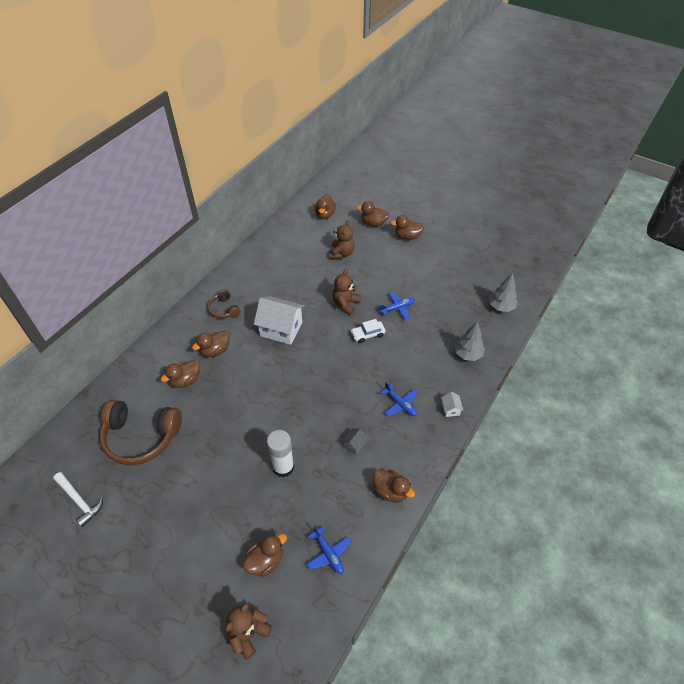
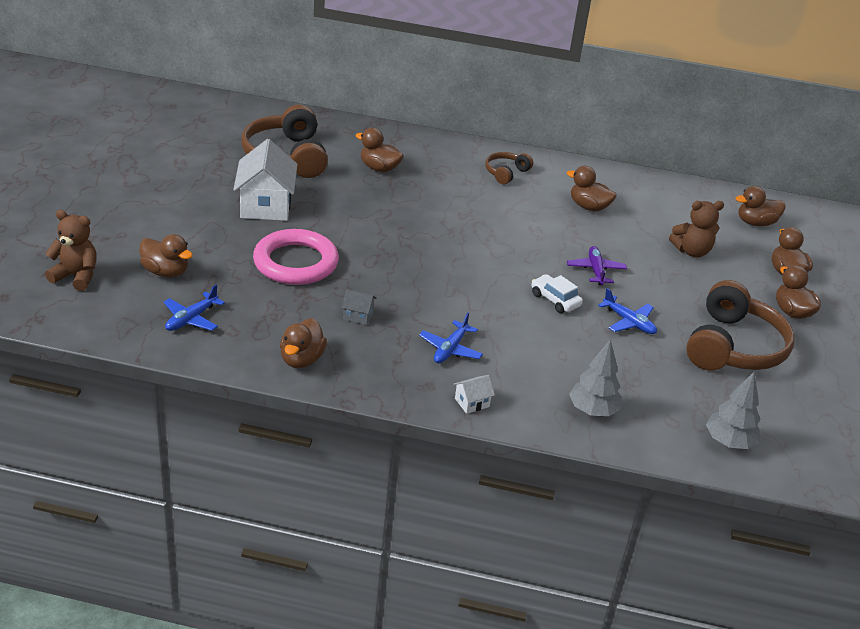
camera: 65 degrees right, 15 degrees down
(79, 501) = (193, 139): white hammer -> none
(215, 350) = (437, 179): brown duck -> brown duck (588, 207)
(281, 329) = (507, 222): white house -> white house (266, 206)
(283, 467) = (295, 262): white glue stick -> pink ring
(345, 304) = (595, 270): brown teddy bear -> purple plane
(429, 272) = (733, 347): none -> brown headphones

